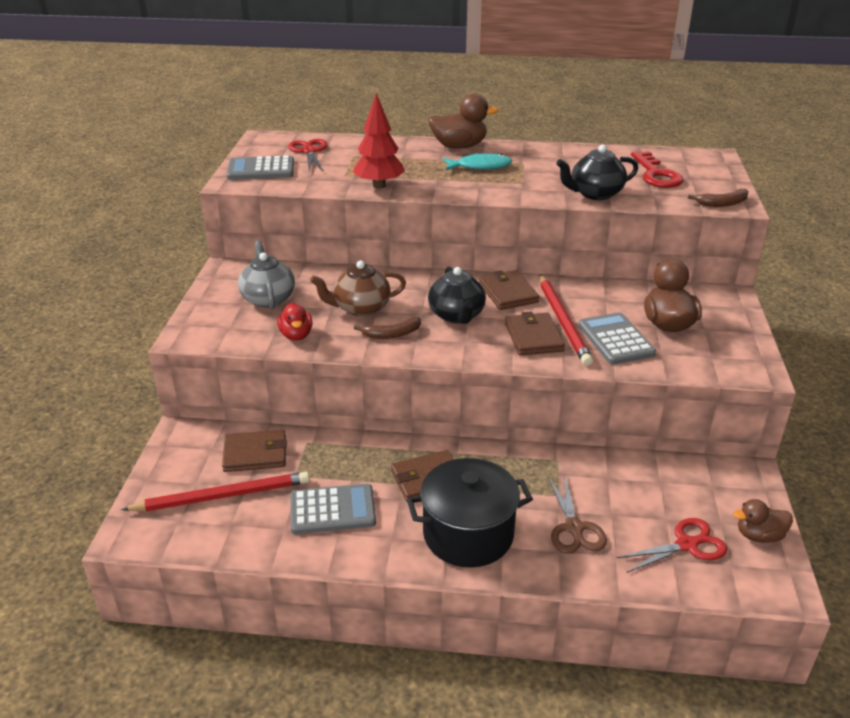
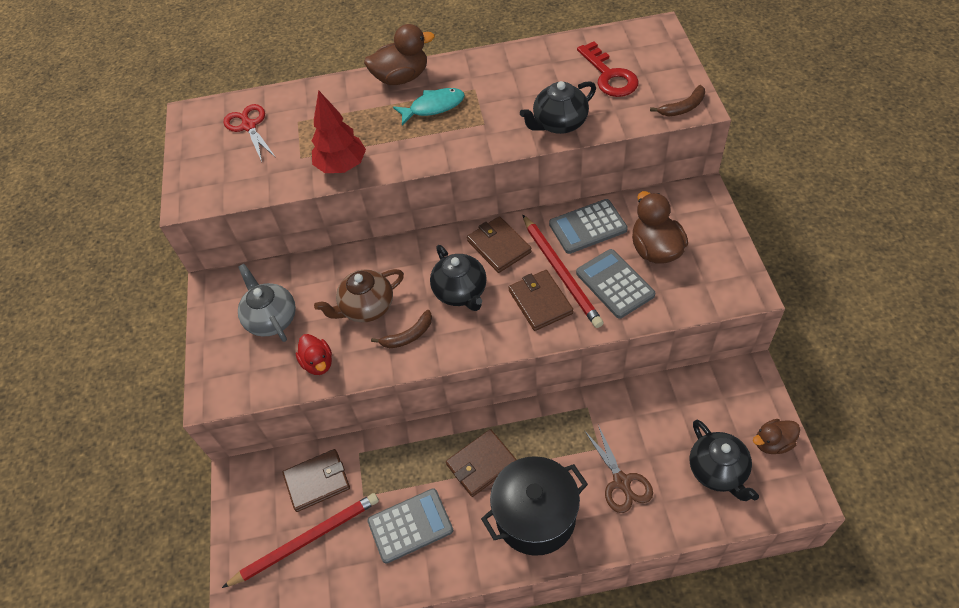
camera: 10 degrees left, 20 degrees up
(261, 170) = (210, 171): grey calculator -> grey calculator (588, 227)
(687, 544) = (718, 471): red scissors -> black teapot

